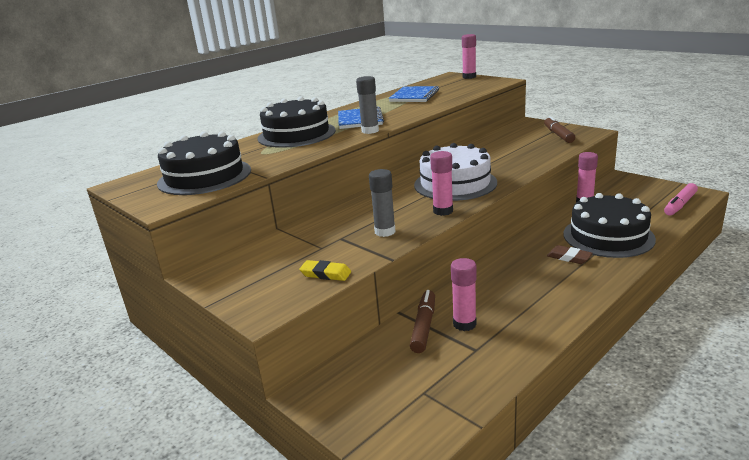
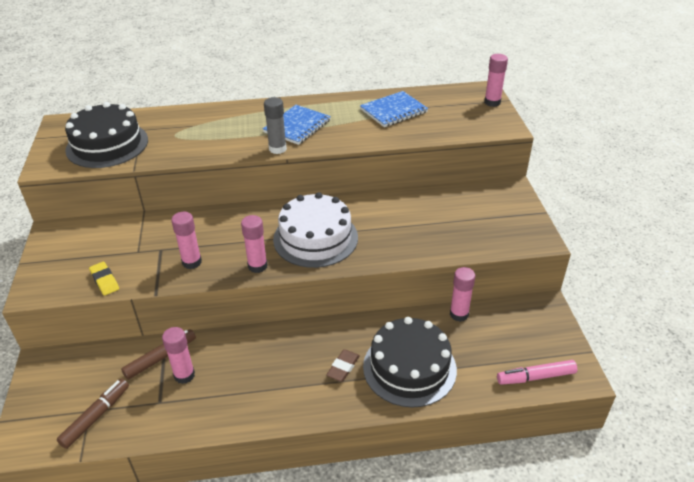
camera: 35 degrees right, 15 degrees up
(296, 134) = (229, 121): black cake -> none
(385, 232) = (192, 262): grey glue stick -> pink glue stick
(558, 135) = (503, 225): brown marker -> brown marker (96, 416)
(569, 257) = (343, 367): brown eraser -> brown eraser turned 45 degrees clockwise

